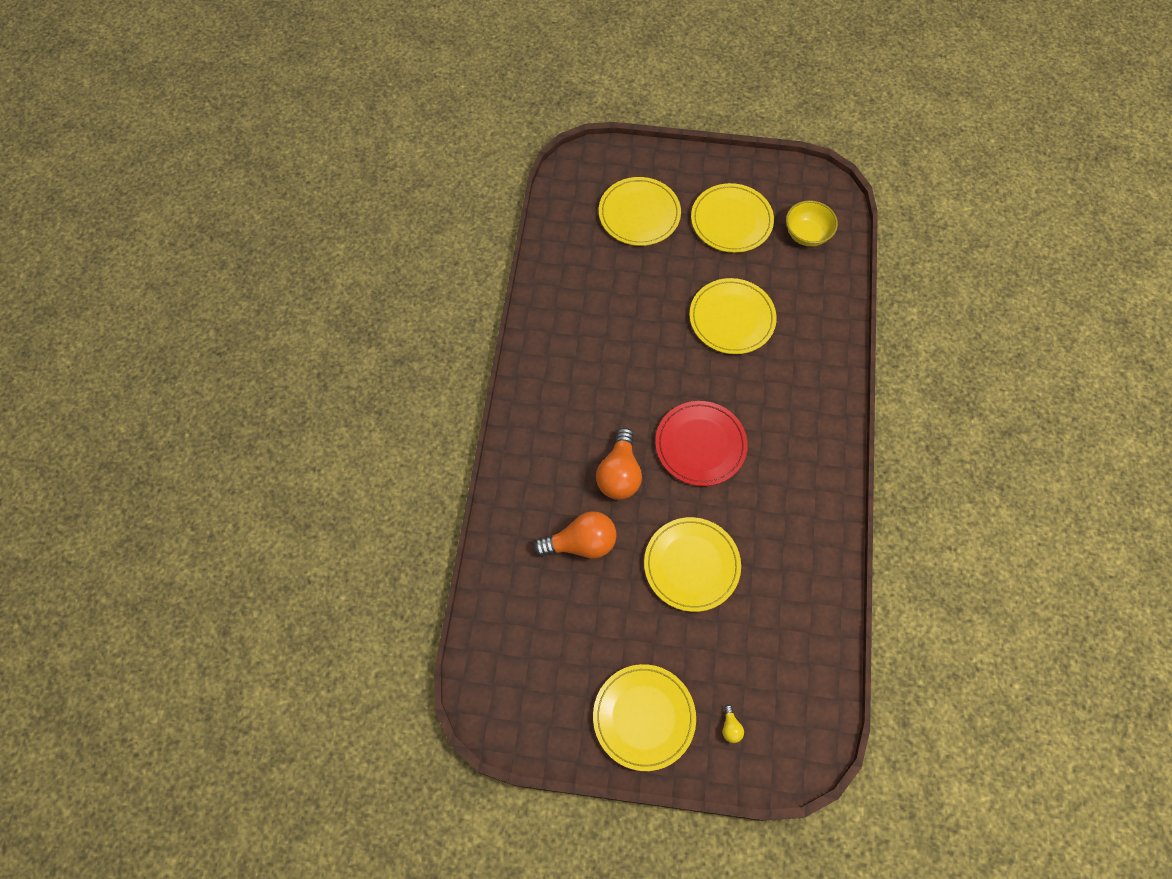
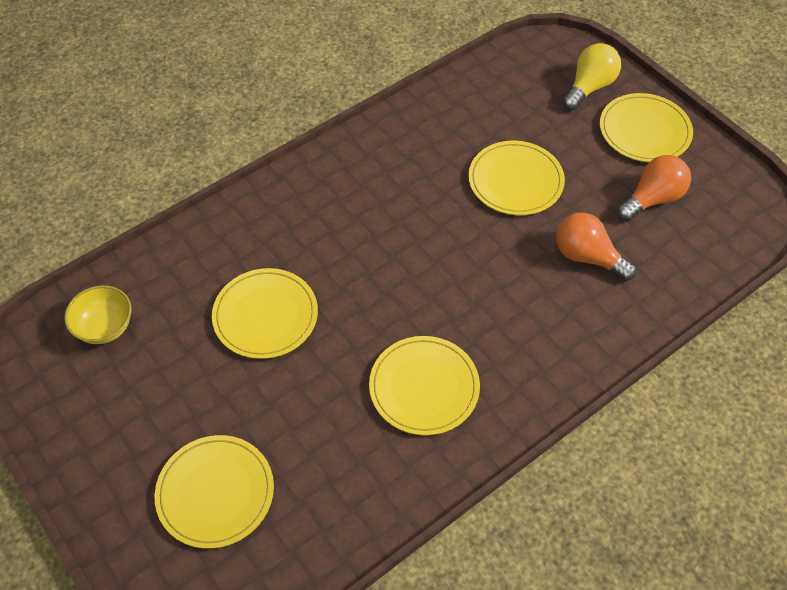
camera: 135 degrees left, 10 degrees down
(619, 474) = (504, 278): orange light bulb -> orange light bulb (652, 199)
(700, 445) = (415, 246): red plate -> none
(730, 727) = (589, 87): yellow light bulb -> yellow light bulb, size x2.34
(731, 220) = (145, 401): yellow plate -> yellow plate (424, 387)

